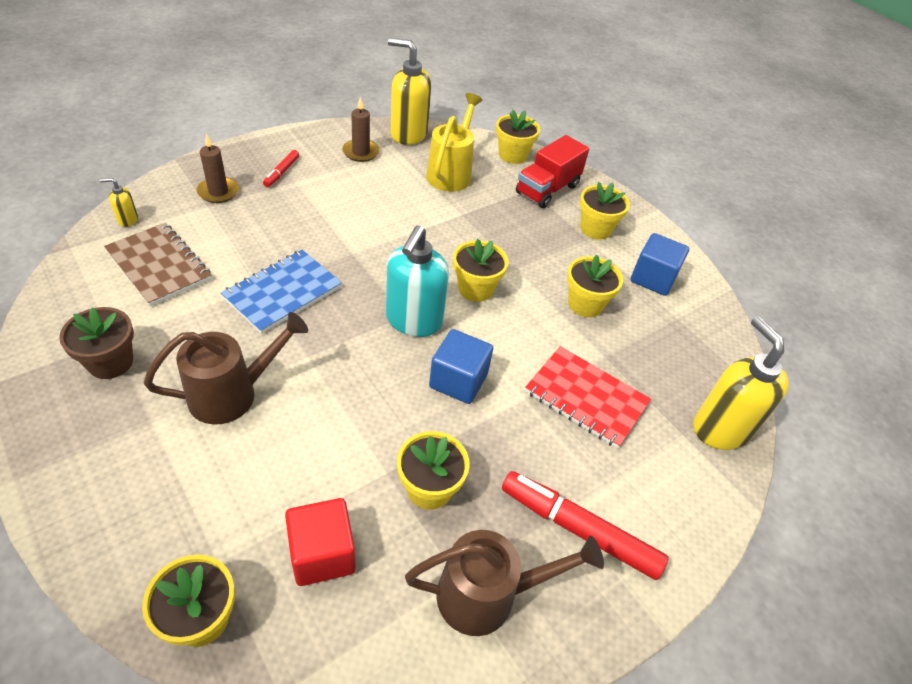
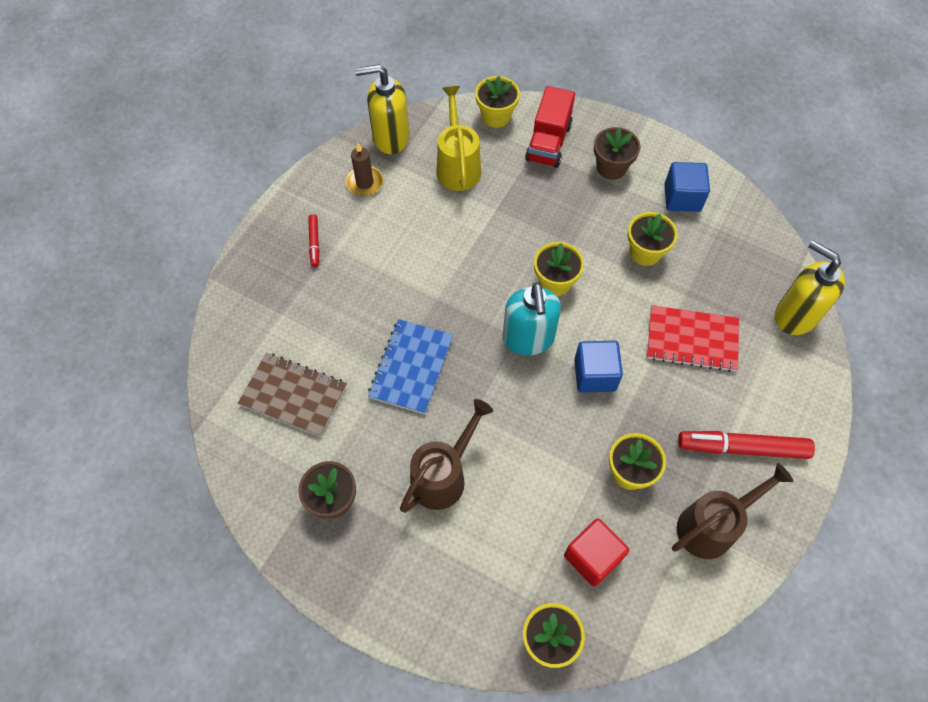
camera: 20 degrees left, 15 degrees up
(127, 220) = (228, 365): yellow soap dispenser -> none
(218, 192) = (278, 294): brown candle -> none
(595, 229) = (611, 167): yellow flower pot -> brown flower pot

